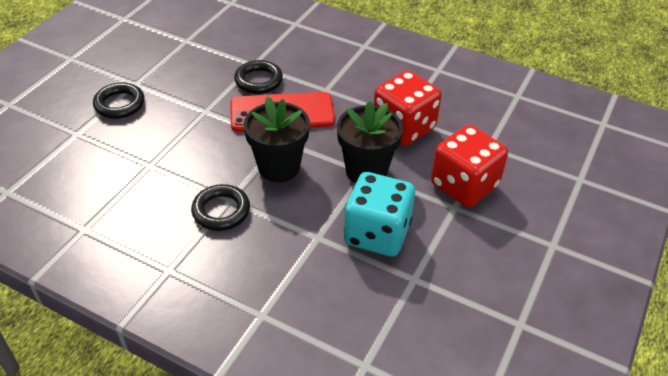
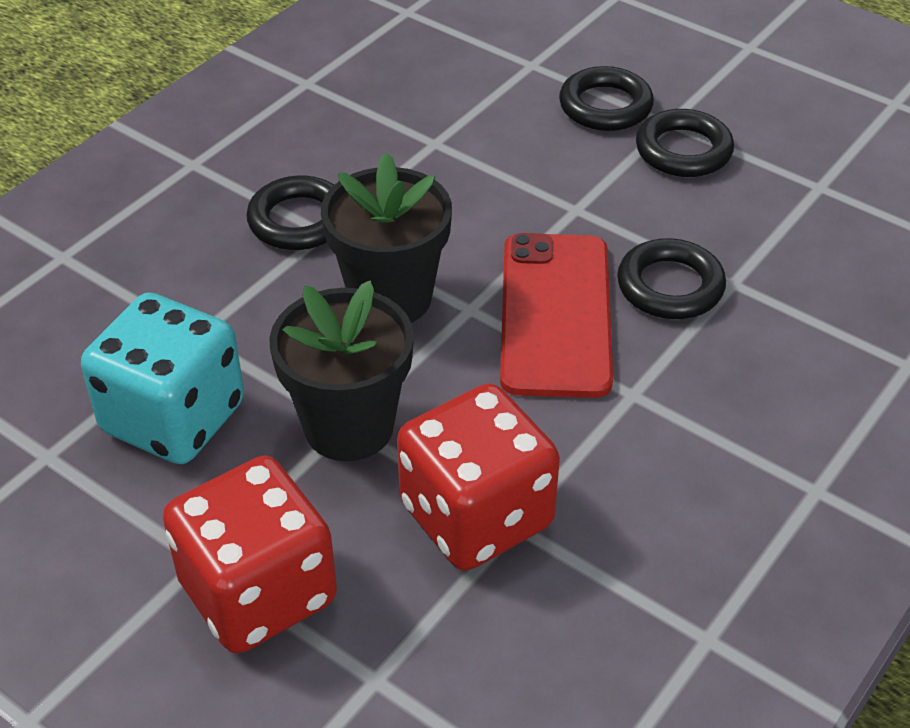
camera: 100 degrees right, 0 degrees up
(159, 78) = (683, 150): none -> black ring

